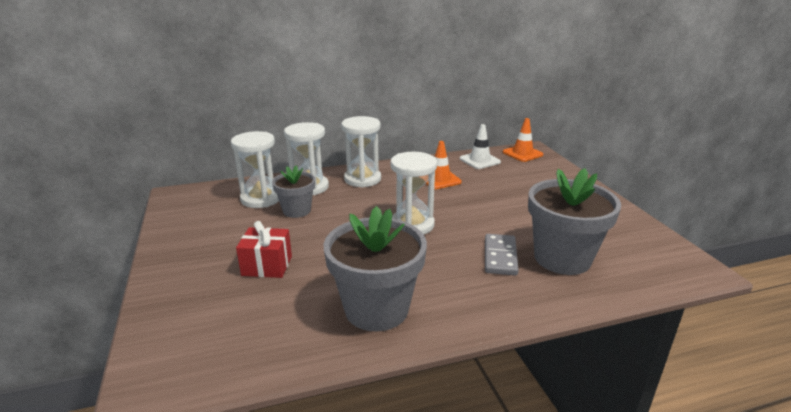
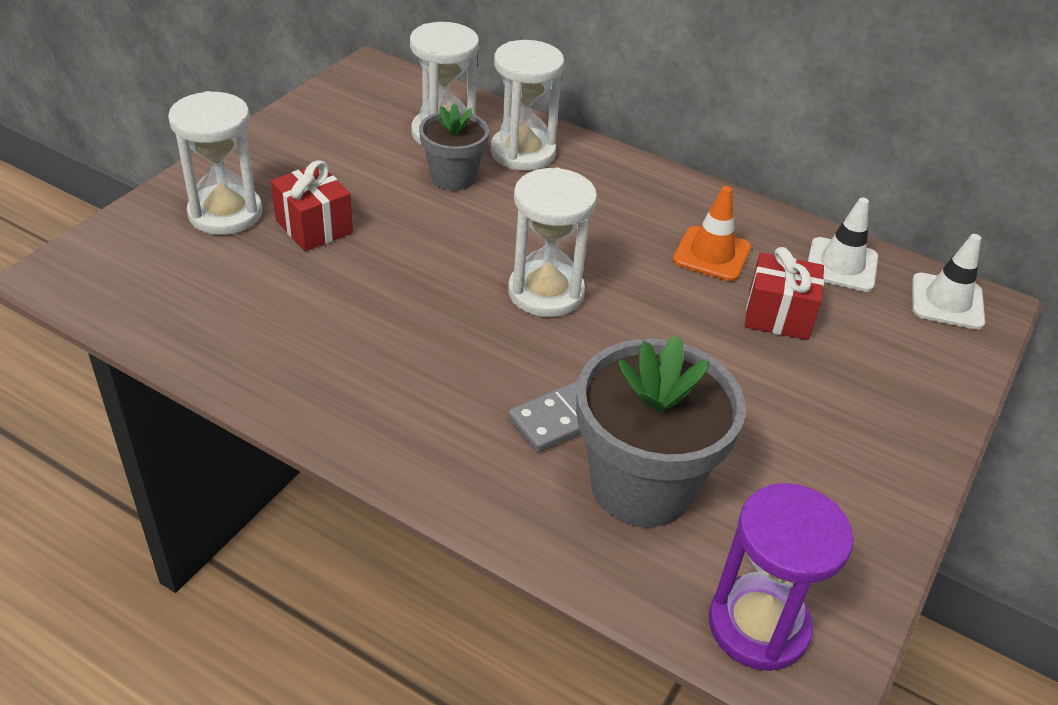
camera: 45 degrees right, 15 degrees up
(362, 179) = (608, 183): white hourglass -> white hourglass (225, 213)
(376, 309) = (325, 358): grey flower pot -> none
(492, 184) = (778, 315): none -> red gift
(522, 153) = (947, 302): orange traffic cone -> white traffic cone
(666, 269) = (758, 625): none -> purple hourglass

